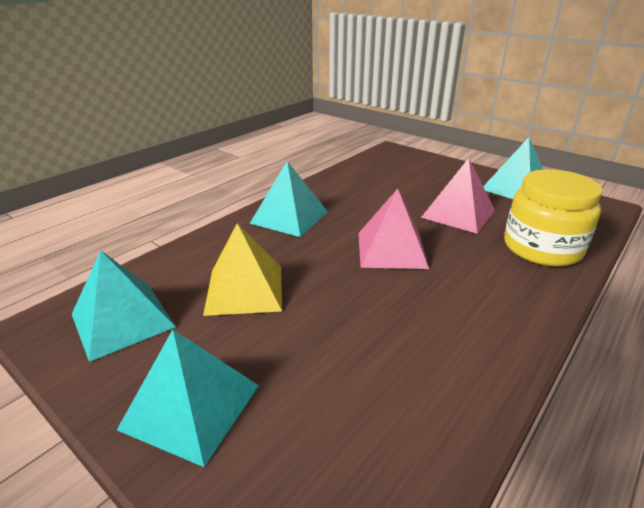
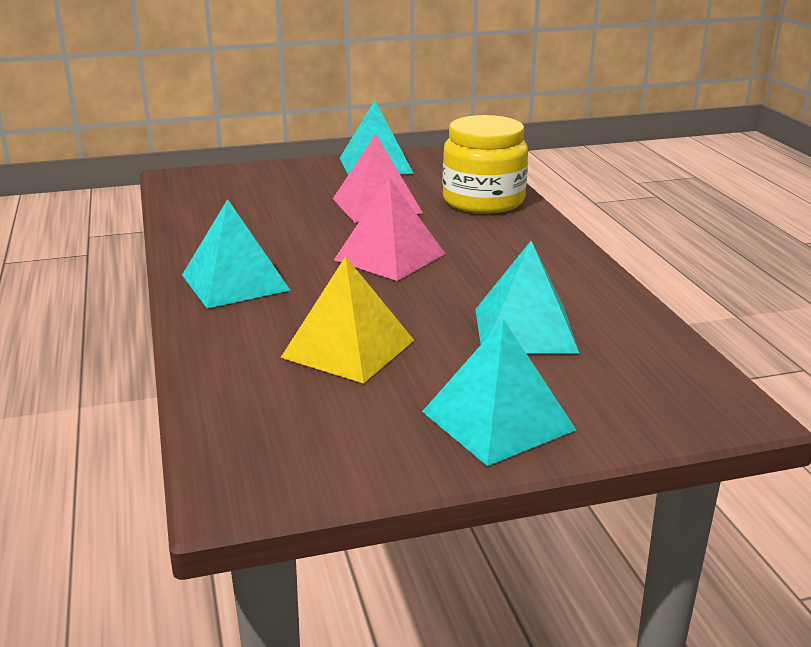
camera: 55 degrees left, 5 degrees down
(122, 320) = (304, 433): turquoise pyramid -> turquoise pyramid (525, 330)

